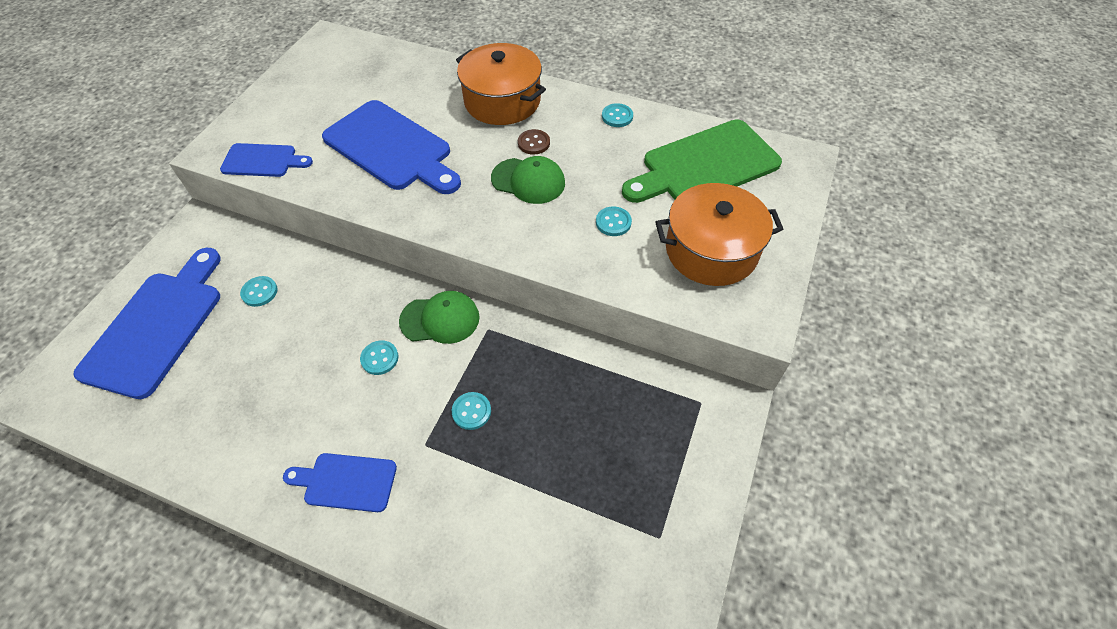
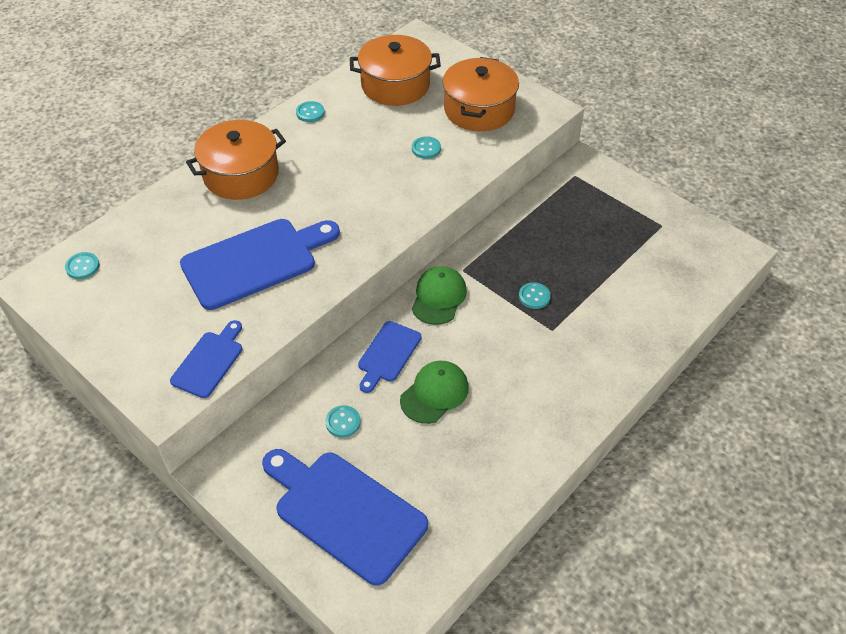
camera: 70 degrees left, 5 degrees down
(346, 482) = (566, 383): blue cutting board -> blue cutting board (388, 354)
(379, 358) = (460, 344): turquoise button -> turquoise button (82, 267)
(528, 181) = (353, 183): green cap -> green cap (434, 393)
(533, 143) = (310, 168): brown button -> none
(705, 165) = (395, 85): green cutting board -> orange pot

